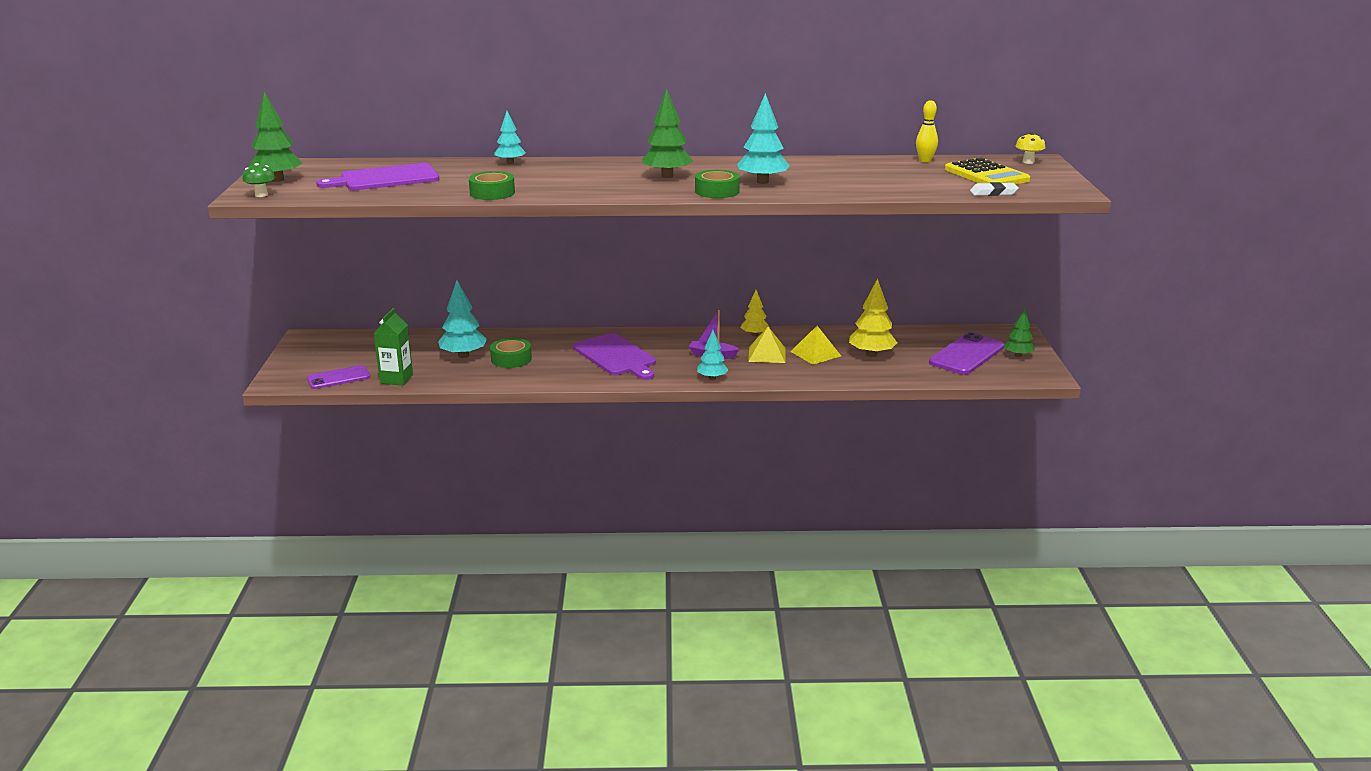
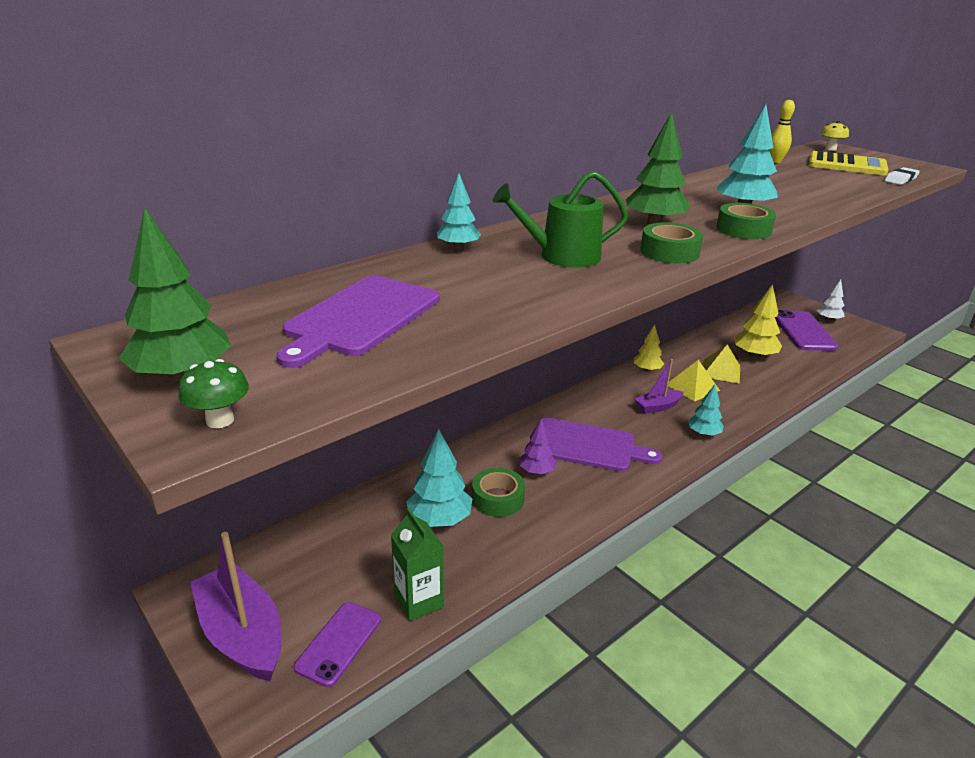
camera: 40 degrees left, 5 degrees up
(306, 359) = (242, 634): none -> purple boat
(492, 193) = (554, 298): green tape -> green tape (669, 252)
(554, 178) = (562, 256): none -> green watering can
(558, 356) = (537, 471): none -> purple tree
(1018, 355) = (828, 320): green tree -> white tree

